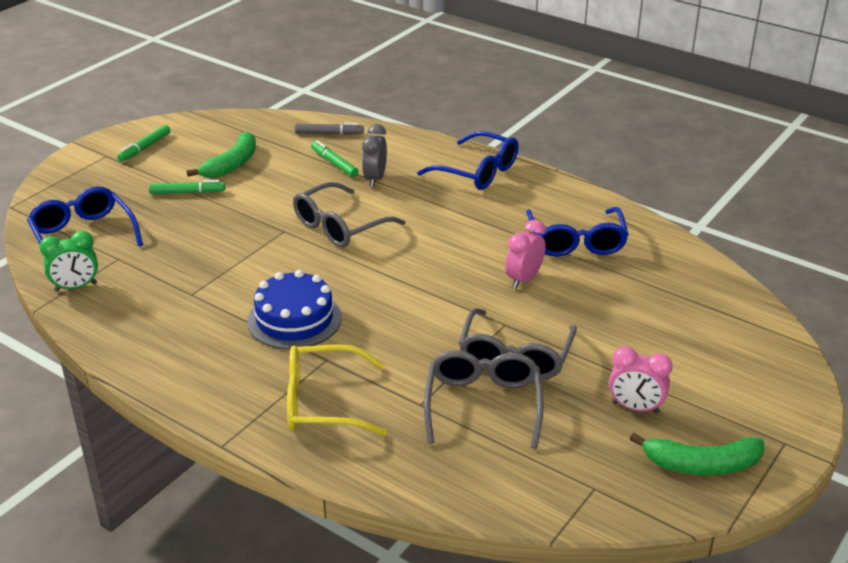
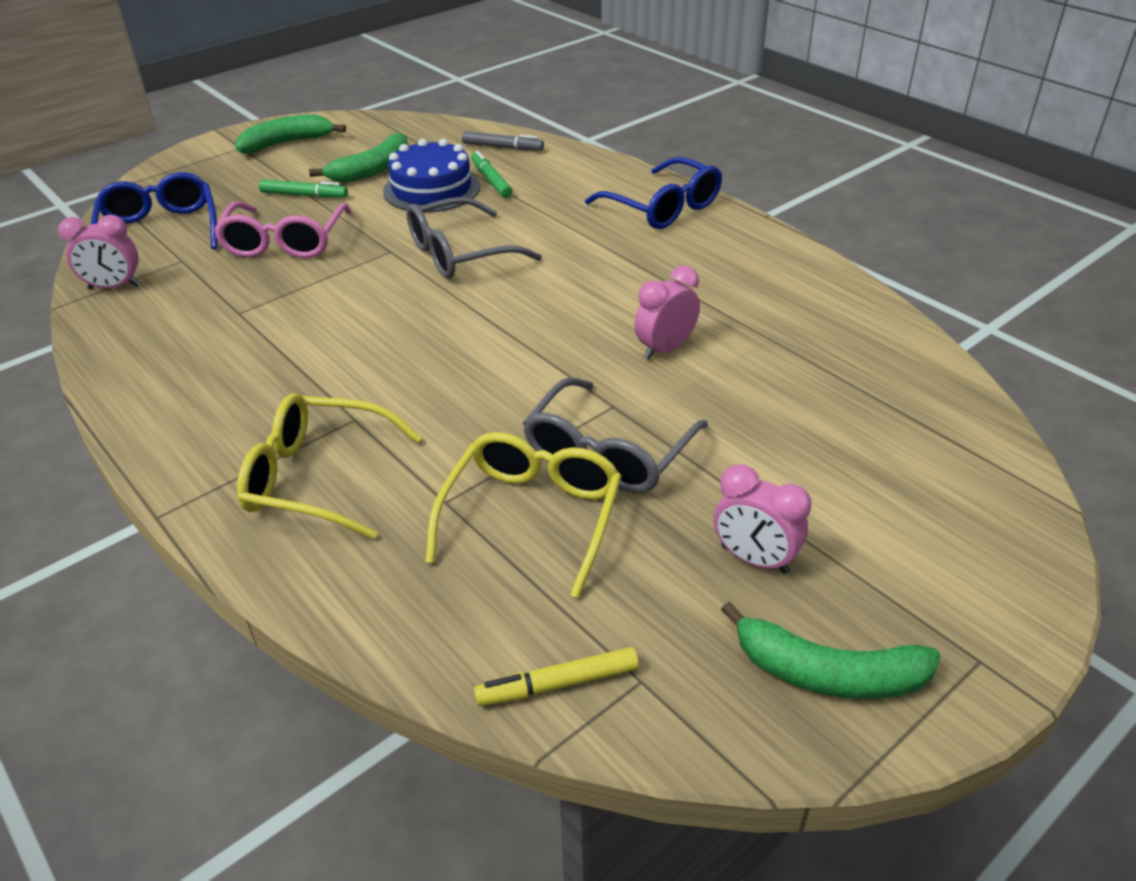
camera: 15 degrees right, 5 degrees up
(76, 287) = (114, 287): green clock -> pink clock
(144, 148) = (287, 143): green marker -> green banana
(195, 233) = (285, 241): none -> pink glasses
(294, 319) = (343, 360): blue cake -> blue cake (431, 189)
(375, 179) = (531, 203): grey clock -> none
(483, 405) = (531, 518): grey glasses -> yellow glasses
(545, 499) = (557, 684): none -> yellow marker
(576, 241) = (758, 307): blue glasses -> none

